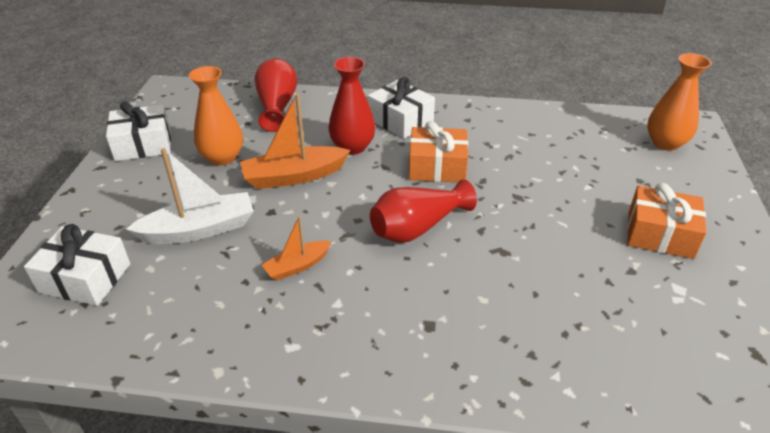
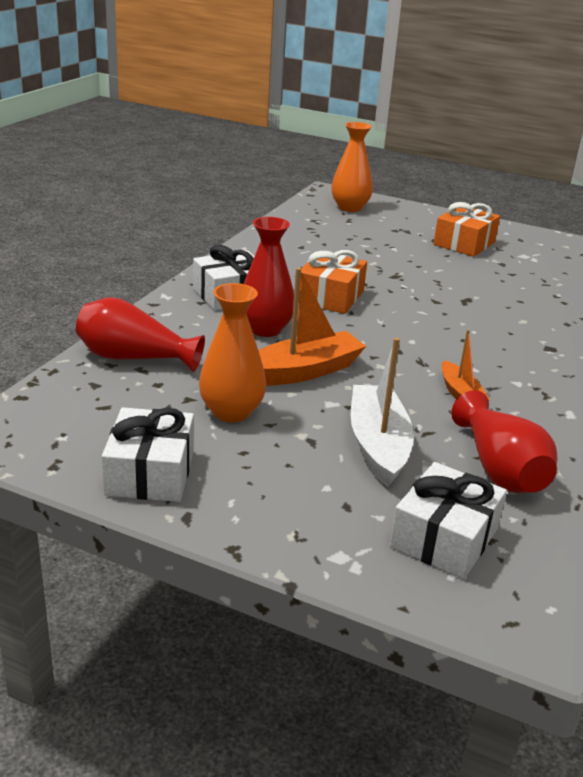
camera: 75 degrees left, 10 degrees down
(294, 176) = (303, 371): orange boat -> orange boat turned 120 degrees counterclockwise
(417, 227) = (422, 326): red vase -> red vase (499, 469)

